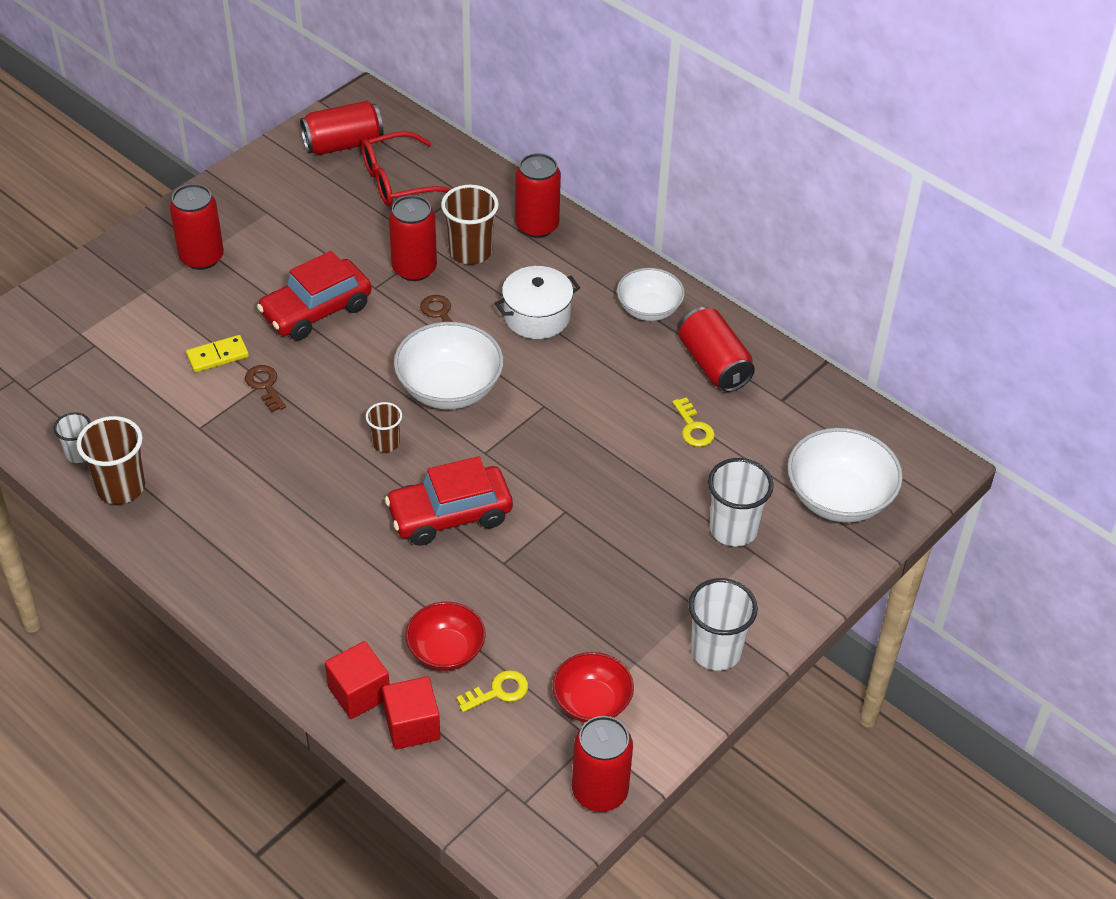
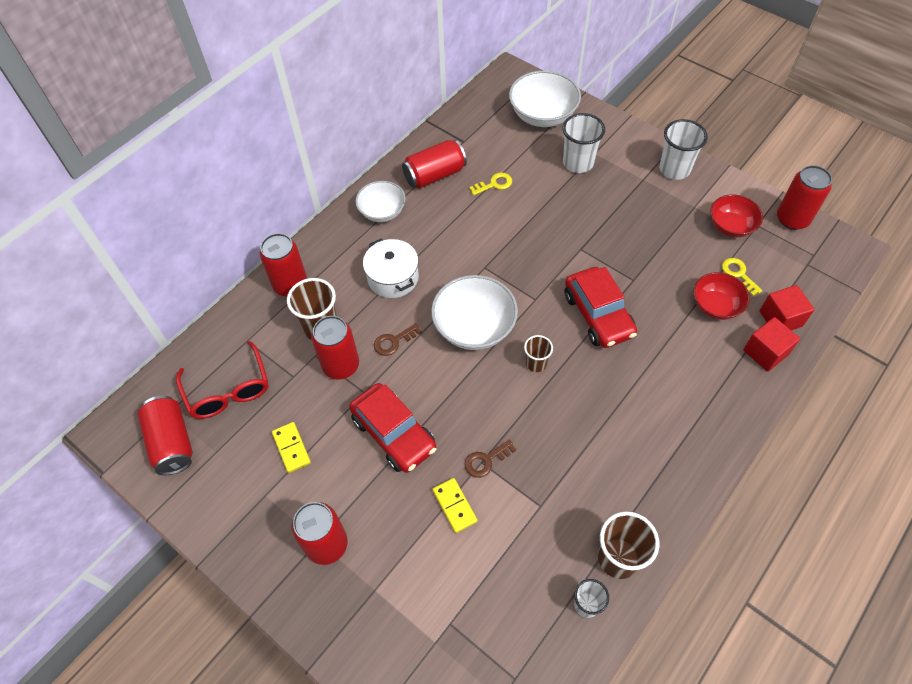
camera: 90 degrees left, 10 degrees up
(316, 230) = (291, 448): none -> yellow domino

